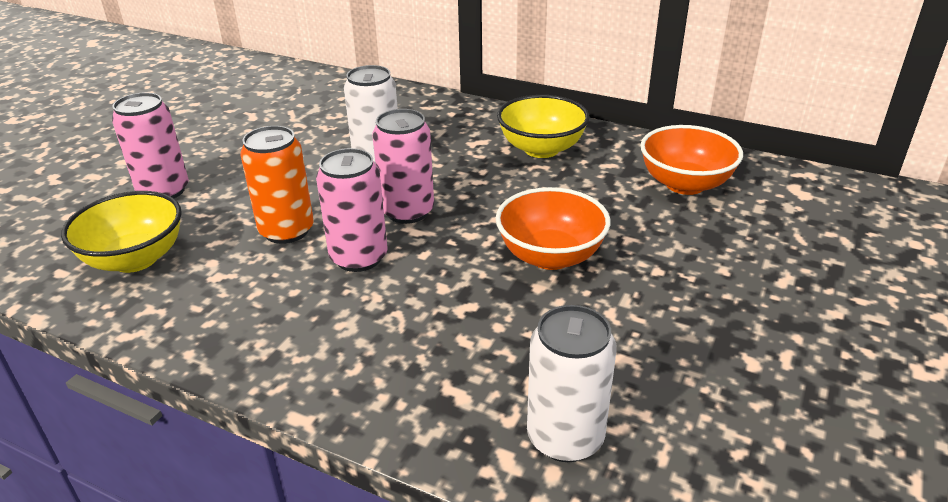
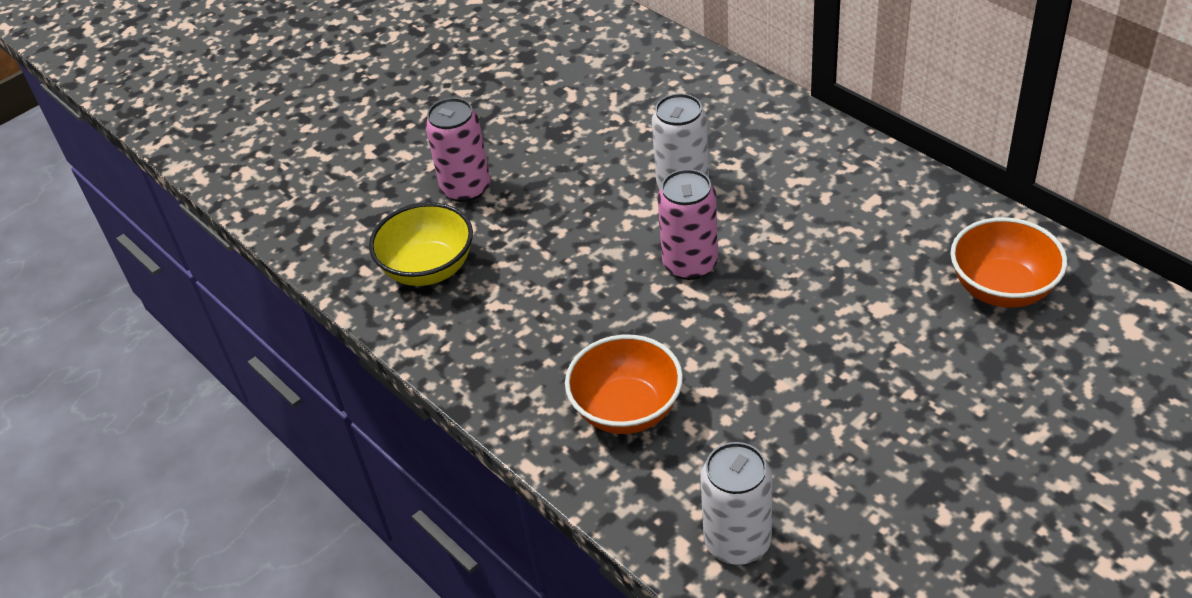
camera: 25 degrees right, 10 degrees up
(286, 231) = (568, 264): orange can -> none
(359, 257) = (625, 312): pink can -> none
(541, 149) = (865, 204): yellow bowl -> none
(550, 256) = (809, 351): orange bowl -> orange bowl (627, 409)

